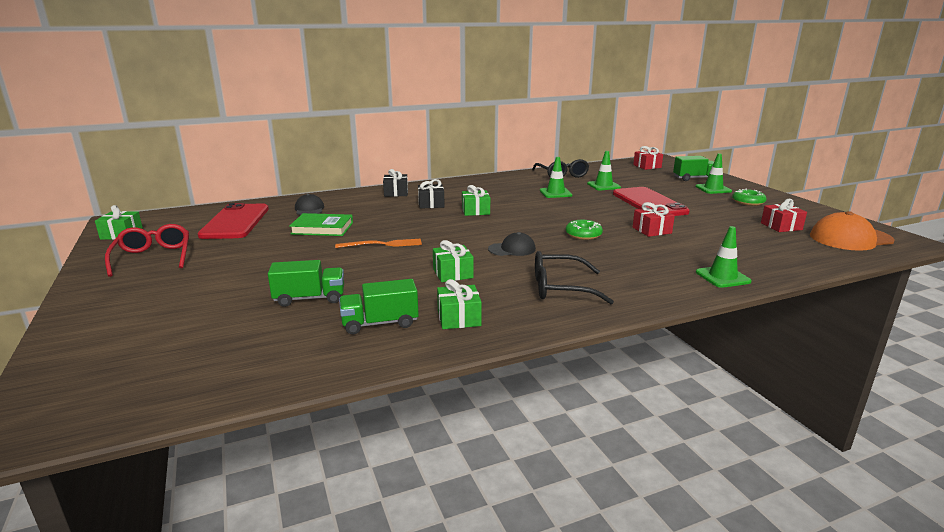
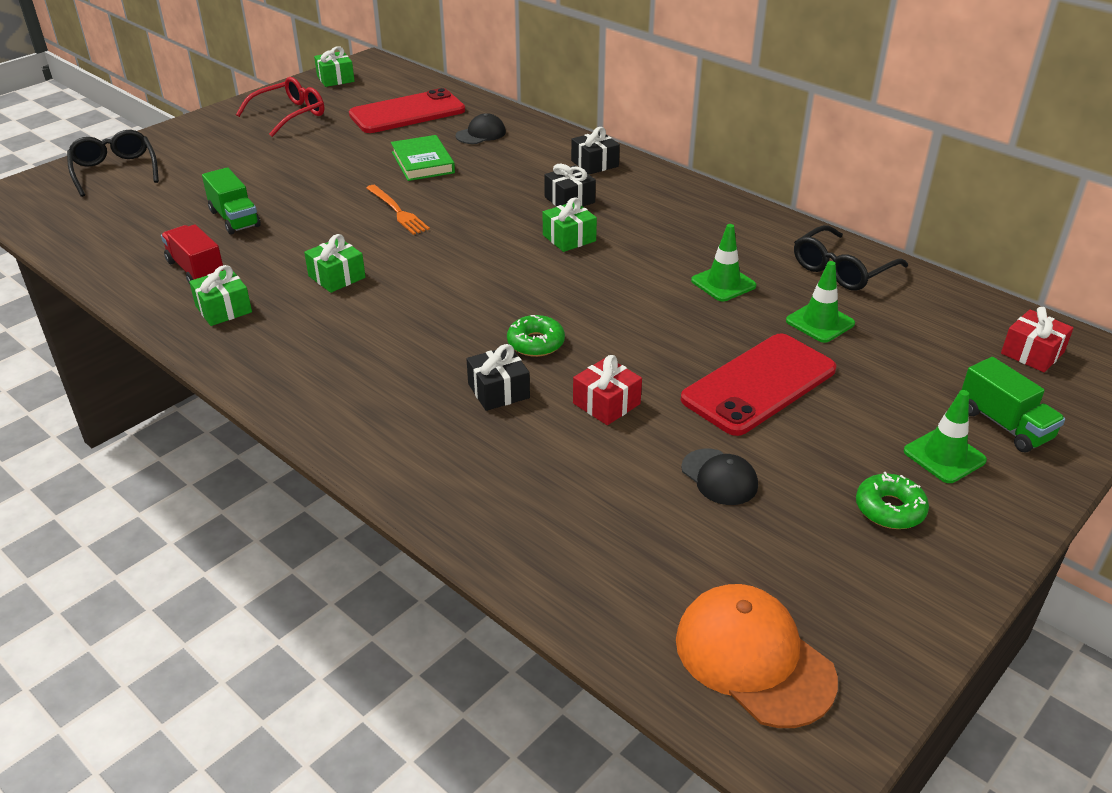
camera: 65 degrees right, 15 degrees up
(380, 323) = (196, 270): green truck -> red truck
(512, 249) = (439, 298): black cap -> black cap (719, 477)
(559, 288) = (331, 357): black glasses -> black glasses (115, 170)
(627, 250) = (498, 391): none -> black gift
(722, 277) = (442, 490): green traffic cone -> none
(781, 226) = (754, 557): red gift -> none

